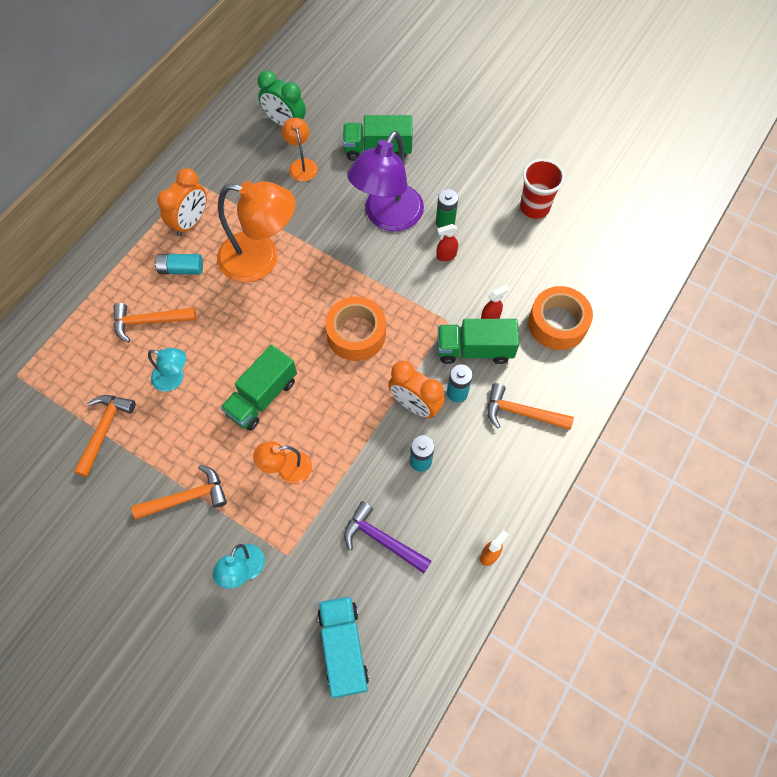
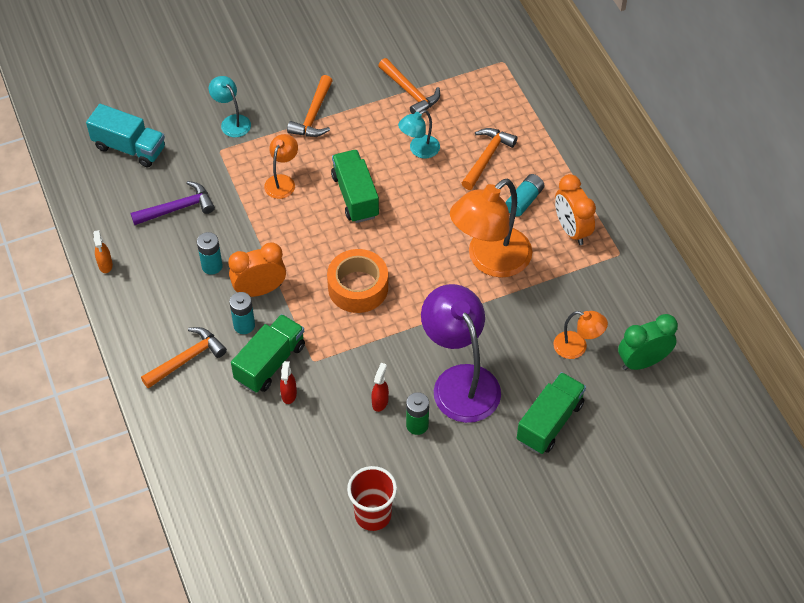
camera: 125 degrees right, 10 degrees down
(557, 323) = (239, 443): orange tape -> none

